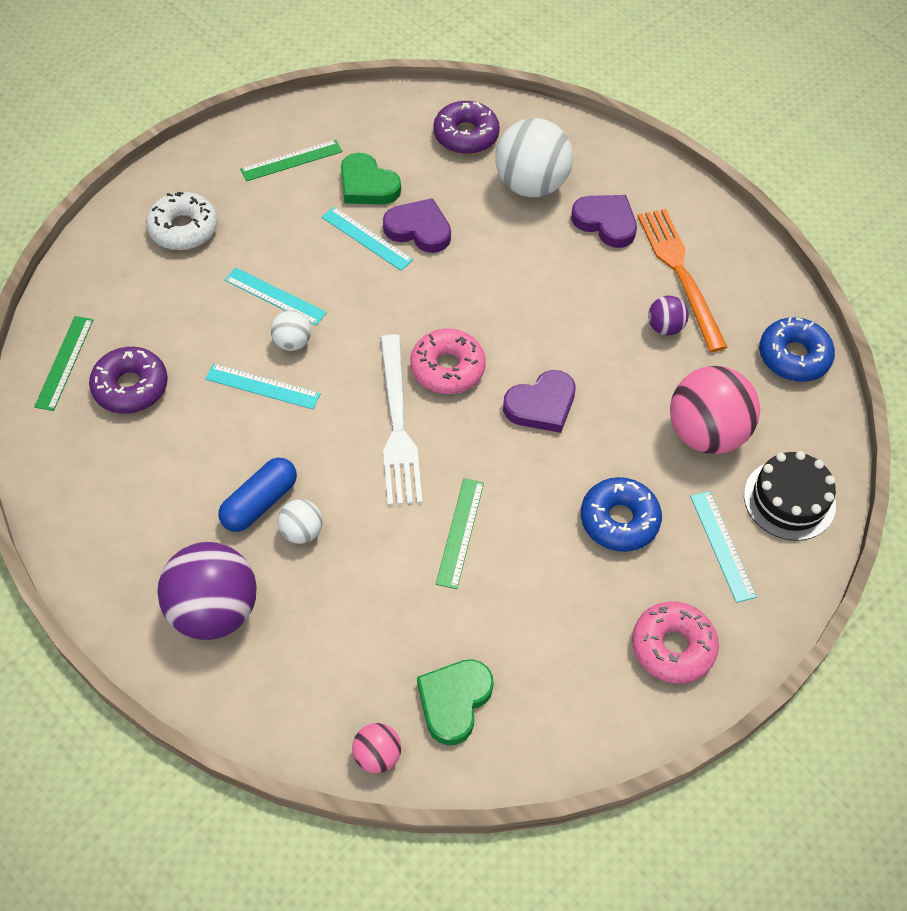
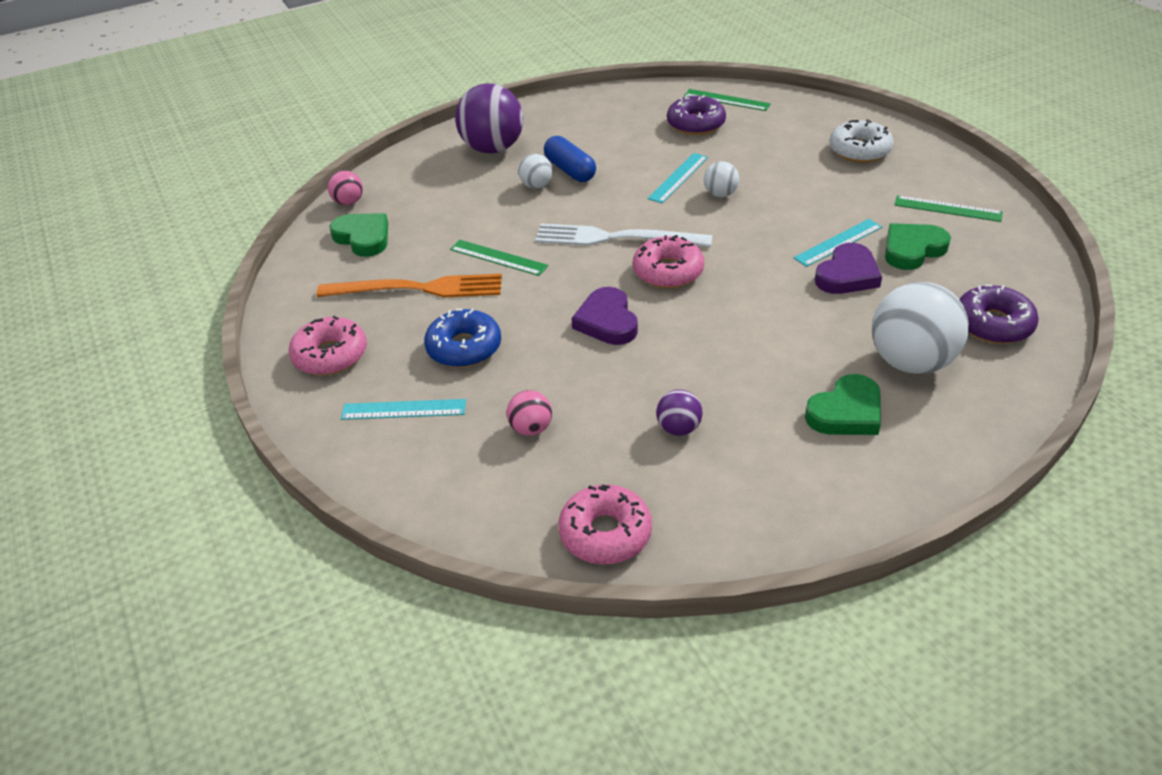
camera: 110 degrees right, 15 degrees down
(275, 296) = (773, 189): turquoise ruler -> none
(291, 160) = (948, 208): green ruler -> green ruler turned 60 degrees counterclockwise
(605, 222) = (846, 412): purple heart -> green heart
(680, 273) = (756, 460): orange fork -> orange fork (418, 289)
(706, 433) = (531, 428): pink ball -> pink ball, size x0.48
(789, 500) = (425, 473): black cake -> none
(793, 356) = (605, 533): blue donut -> pink donut

